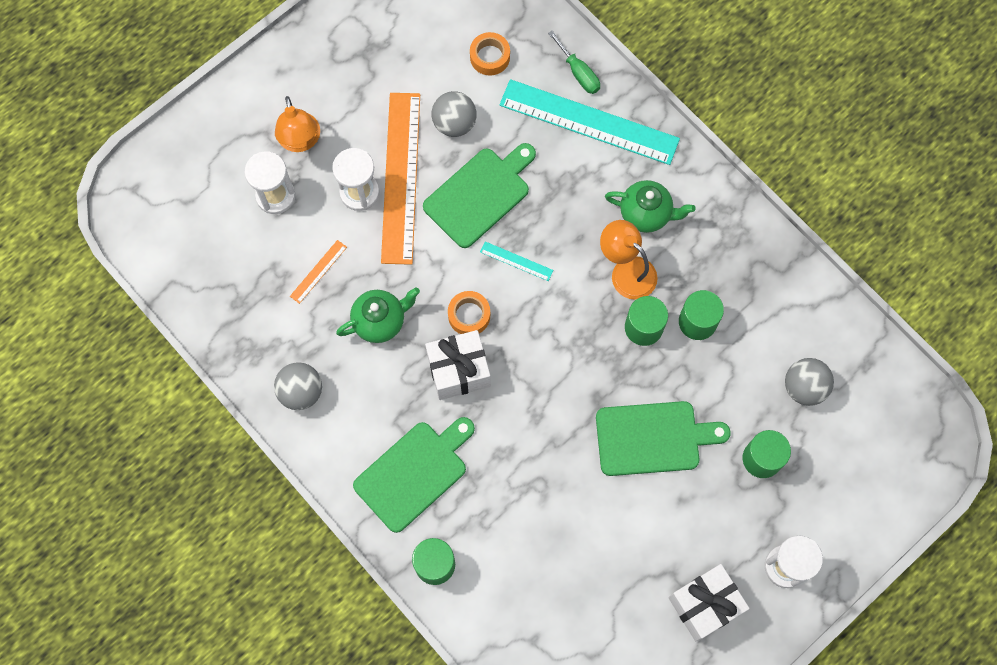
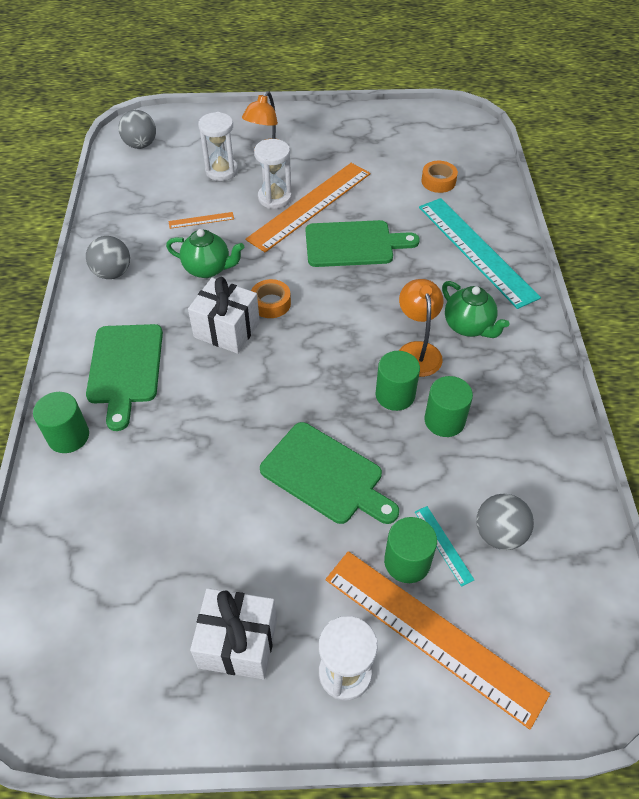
camera: 40 degrees right, 20 degrees down
(414, 473) = (125, 368): green cutting board -> green cutting board turned 90 degrees clockwise
(454, 123) = (377, 200): grey ball -> grey ball (140, 145)
(516, 261) = (339, 294): turquoise ruler -> turquoise ruler (443, 545)
(578, 72) = (495, 221): green screwdriver -> none
(817, 496) = (432, 634): none -> orange ruler

